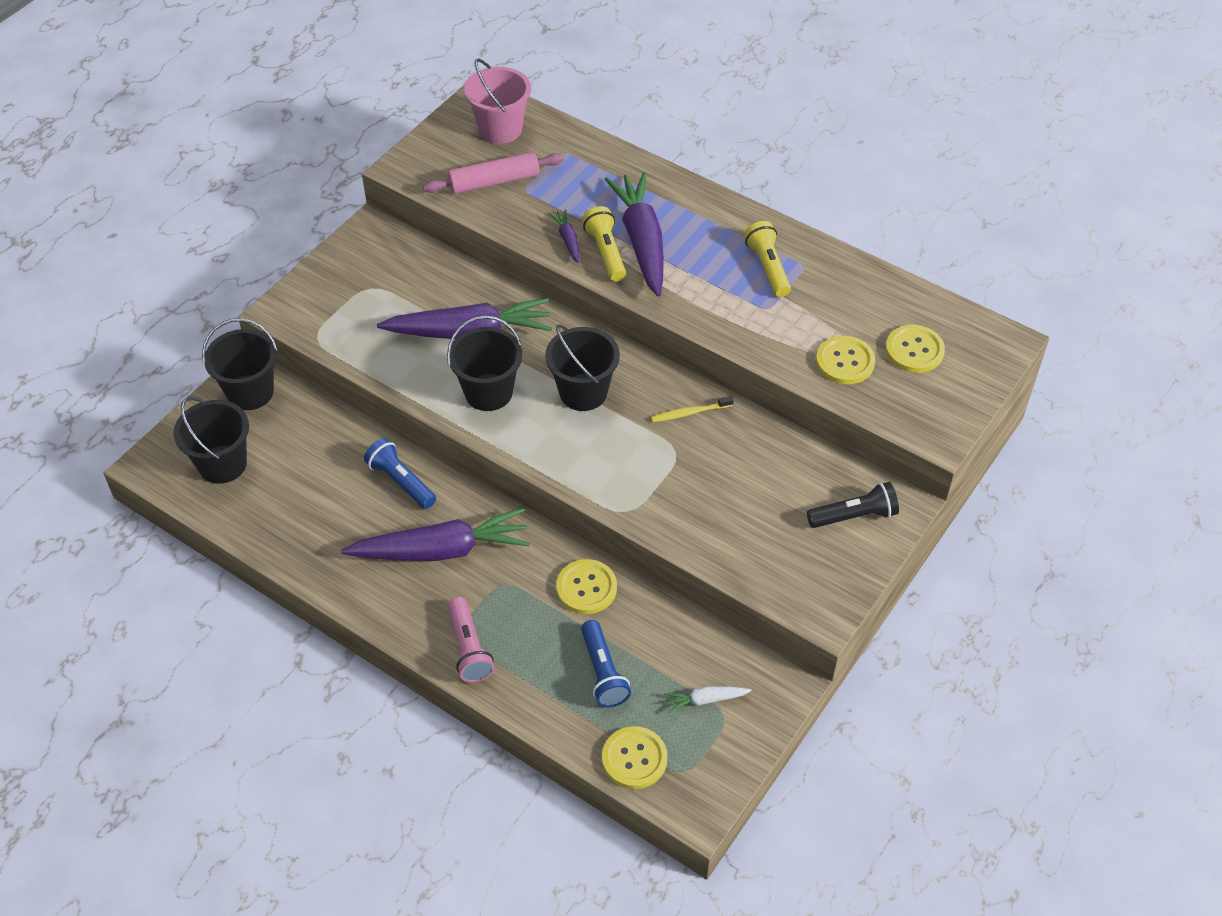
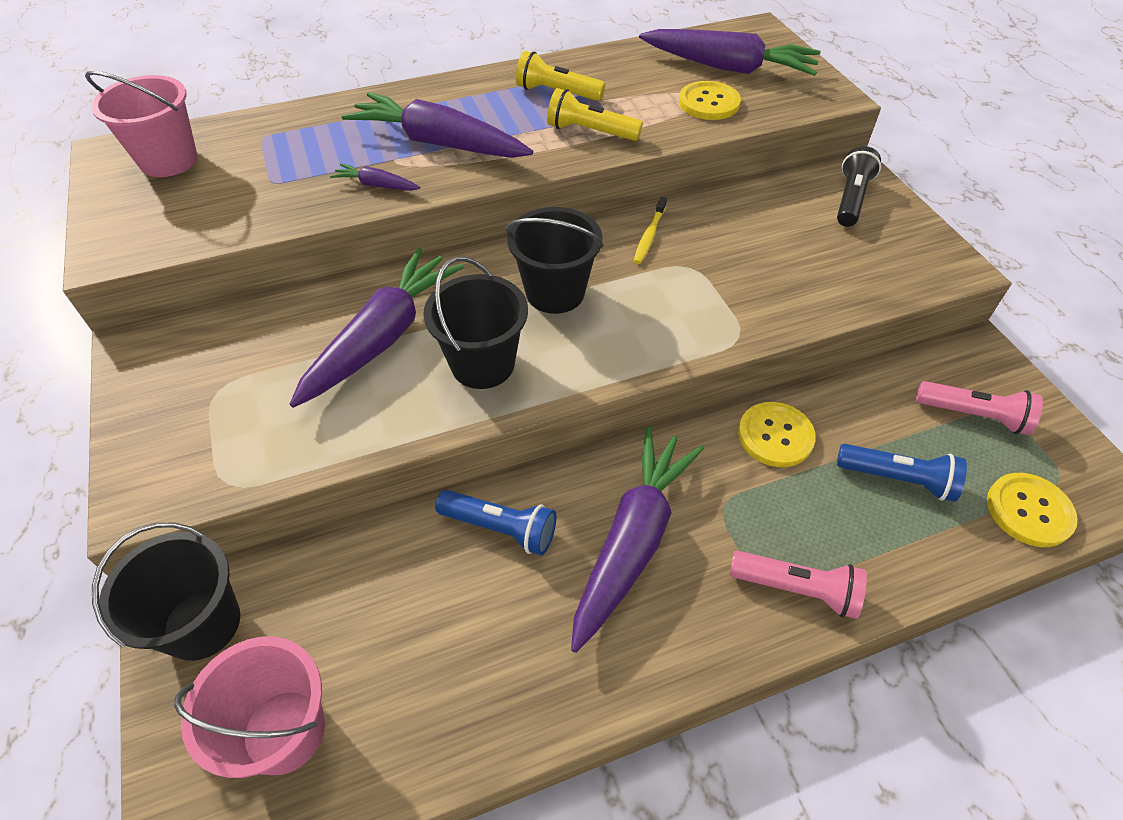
camera: 55 degrees left, 0 degrees up
(222, 464) = (284, 731): black bucket -> pink bucket
(401, 482) = (500, 528): blue flashlight -> blue flashlight turned 150 degrees counterclockwise
(494, 181) = (230, 197): pink rolling pin -> none
(606, 252) = (425, 170): yellow flashlight -> yellow flashlight (590, 132)
(705, 700) = (973, 415): white carrot -> pink flashlight
(914, 350) = (728, 67): yellow button -> purple carrot

